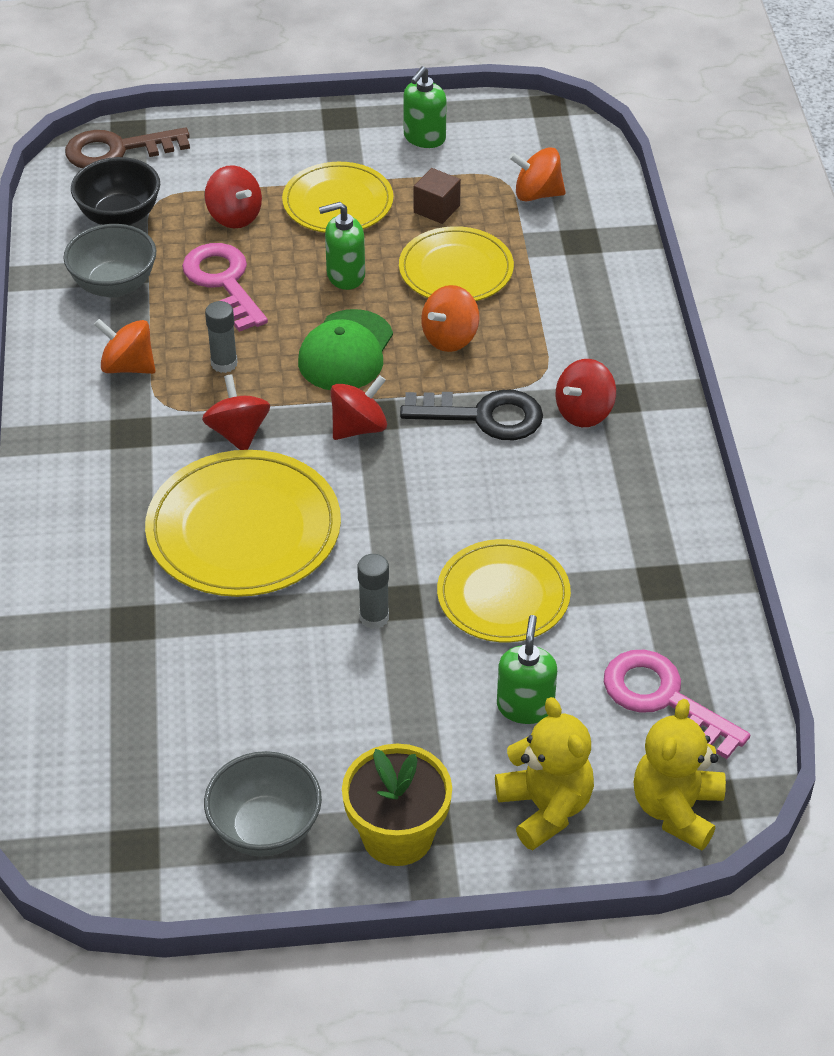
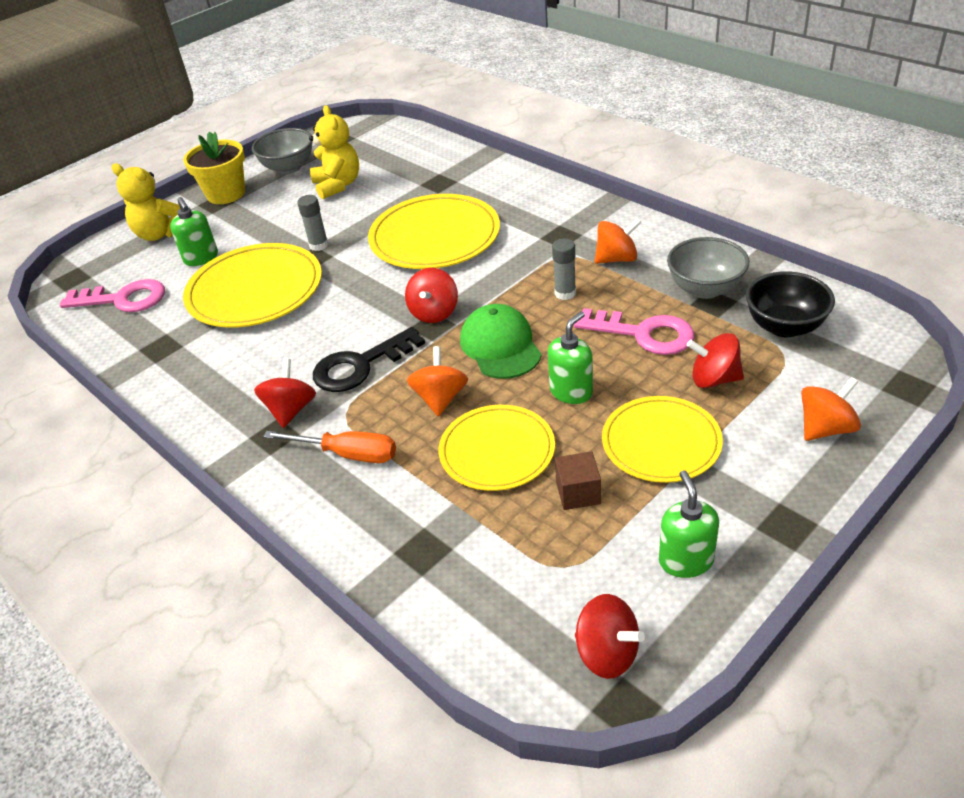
camera: 145 degrees right, 5 degrees down
(117, 150) = (882, 367): brown key -> none
(238, 433) = (501, 269): red spinning top -> red spinning top (607, 653)
(503, 595) = (255, 290): yellow plate -> yellow plate, size x1.50
(537, 194) = (511, 573): orange spinning top -> orange spinning top (825, 428)
(570, 340) = (347, 454): none -> orange screwdriver
(676, 809) = (89, 266): yellow teddy bear -> yellow teddy bear (338, 185)

